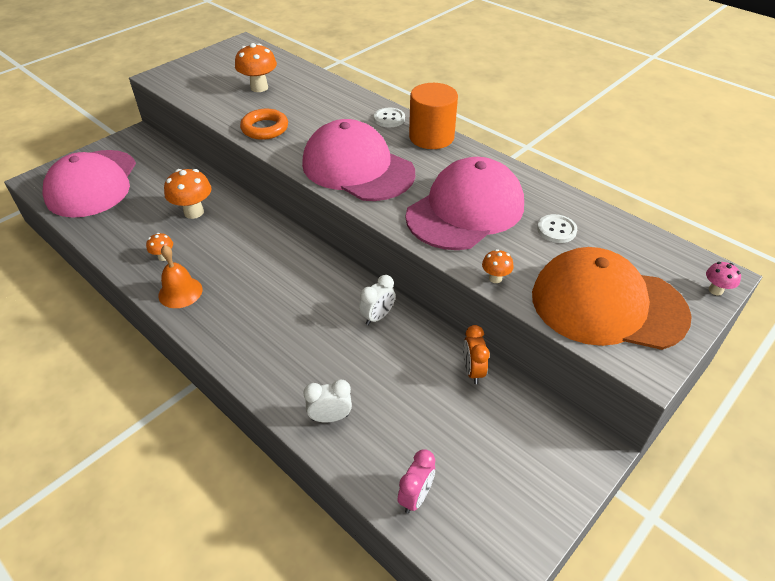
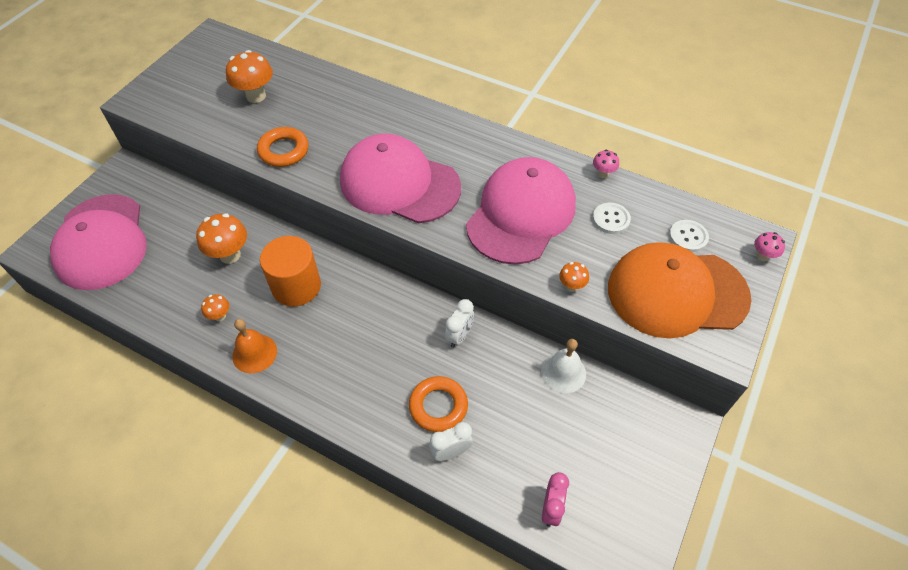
camera: 15 degrees left, 10 degrees up
(333, 373) = (438, 406): none -> orange ring
(389, 119) = (409, 114): white button -> white button (688, 237)
(431, 137) = (460, 130): orange cylinder -> orange cylinder (296, 286)
(472, 371) = (563, 372): orange clock -> white bell
(561, 192) = (603, 174): none -> pink mushroom

